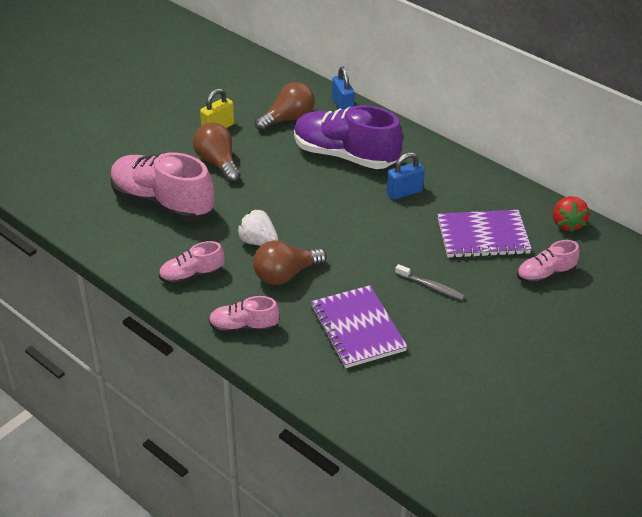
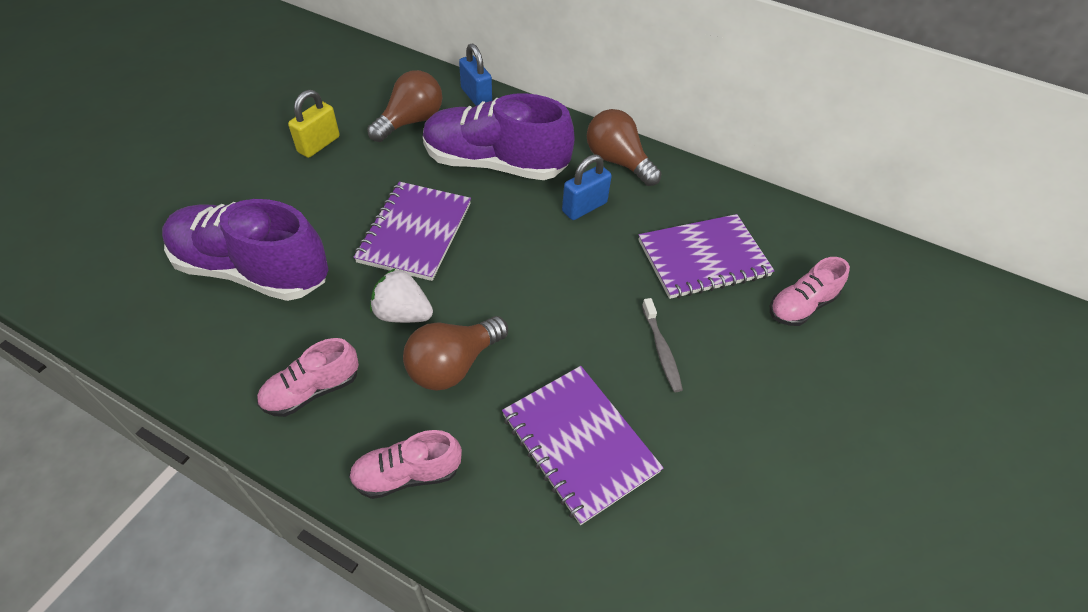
camera: 15 degrees left, 10 degrees up
(162, 203) = (253, 270): pink shoe -> purple shoe
(218, 163) = (326, 196): brown light bulb -> brown light bulb (617, 161)
(276, 194) = (415, 232): none -> purple notebook
(431, 286) = (661, 350): grey toothbrush -> grey toothbrush turned 60 degrees clockwise
(567, 224) = (798, 225): red strawberry -> none

